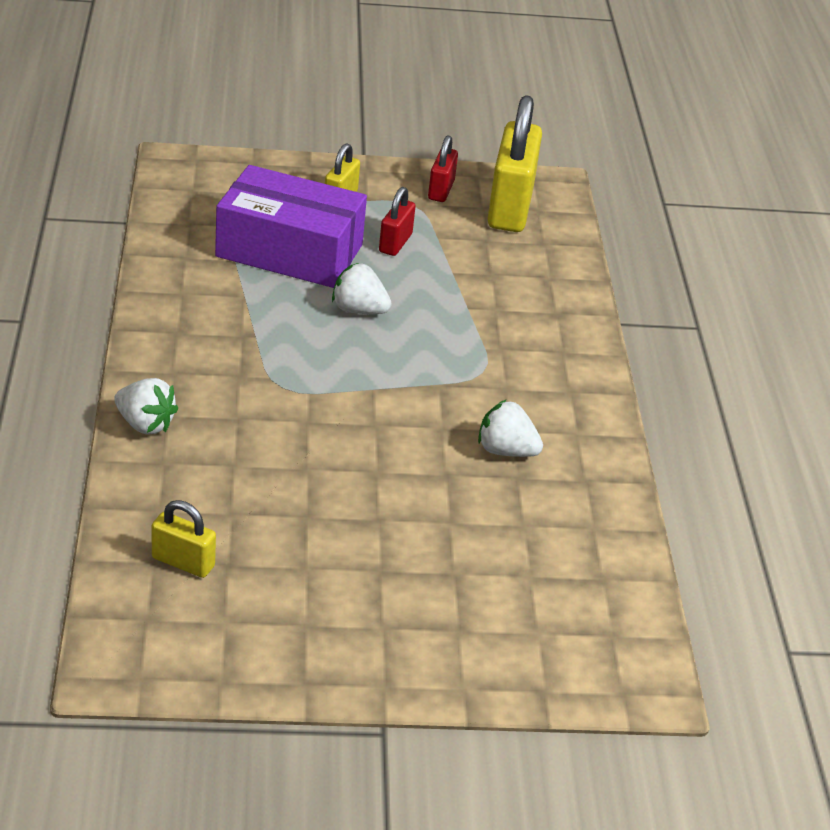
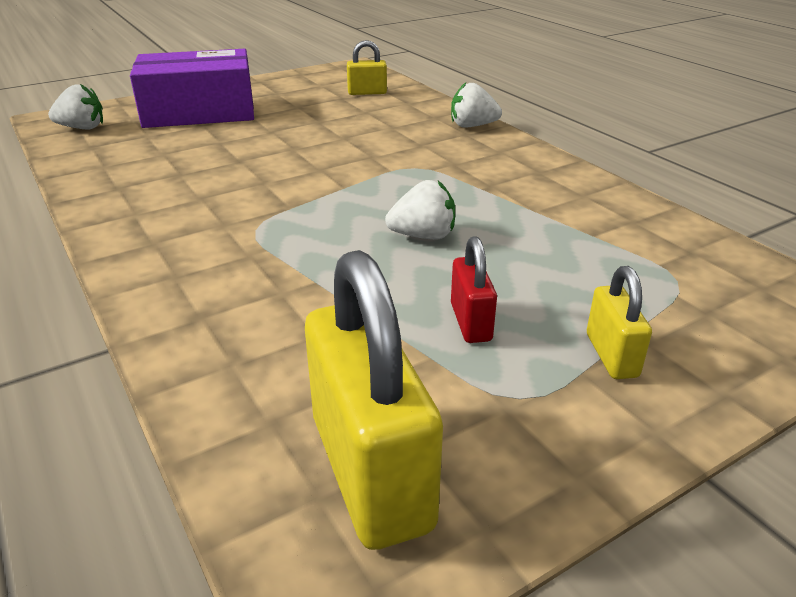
camera: 155 degrees right, 5 degrees down
(289, 251) = (562, 263): purple box -> purple box (199, 112)
(441, 190) = (509, 450): red padlock -> none
(506, 451) = (198, 184): white strawberry -> white strawberry (82, 128)

